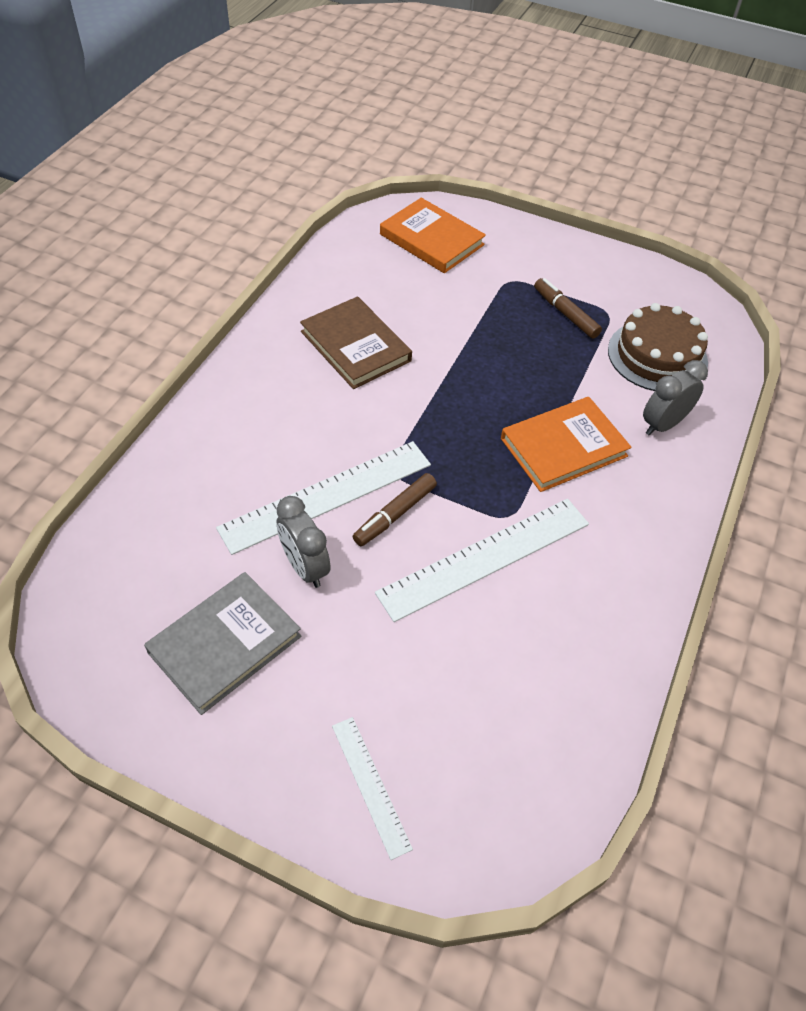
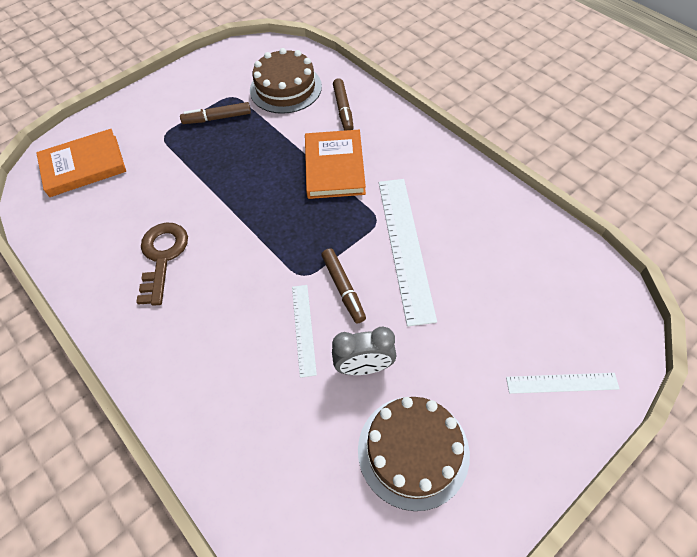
camera: 60 degrees left, 5 degrees up
(224, 644) = (413, 451): grey book -> brown cake
(327, 496) = (304, 329): white ruler -> white ruler, size x0.53
(356, 346) = (162, 257): brown book -> brown key
(663, 424) = (343, 109): grey clock -> brown marker

